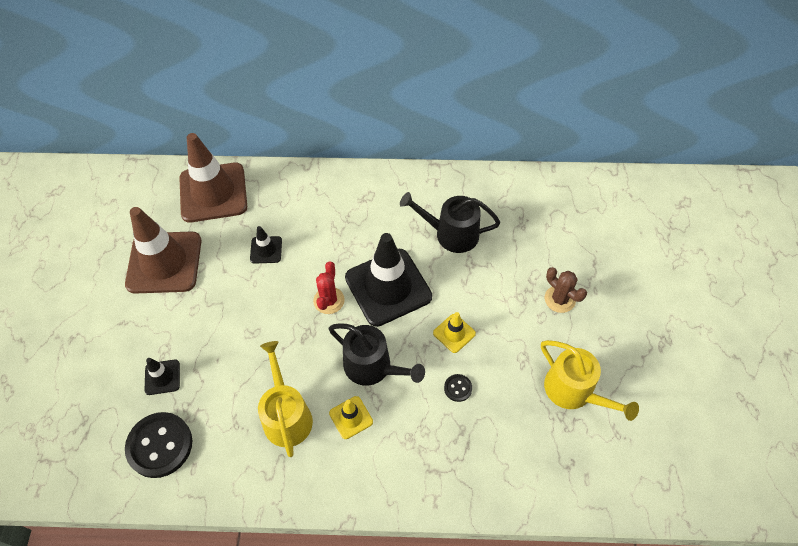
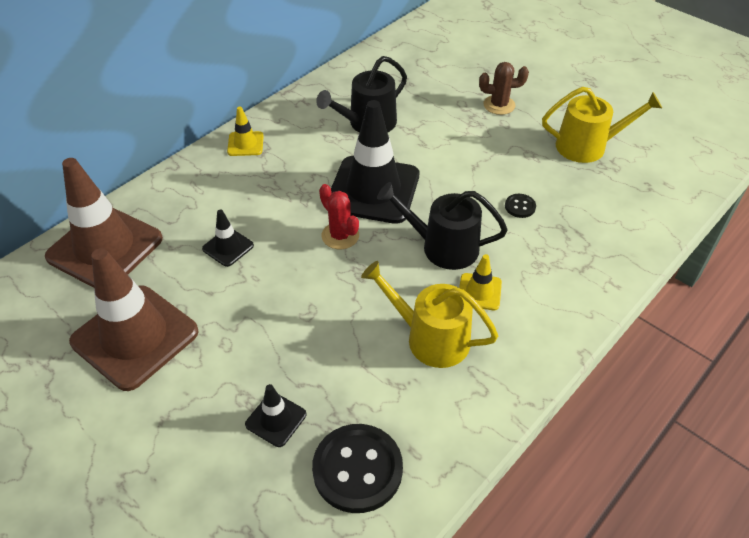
camera: 50 degrees left, 10 degrees down
(372, 367) = (443, 247): black watering can -> black watering can turned 150 degrees counterclockwise
(454, 333) = (465, 178): yellow traffic cone -> yellow traffic cone (245, 144)

